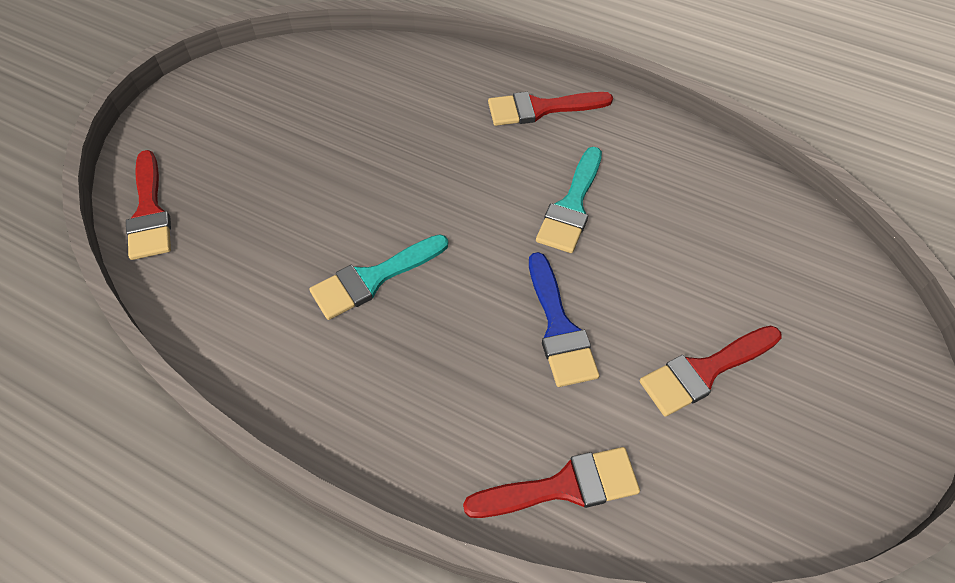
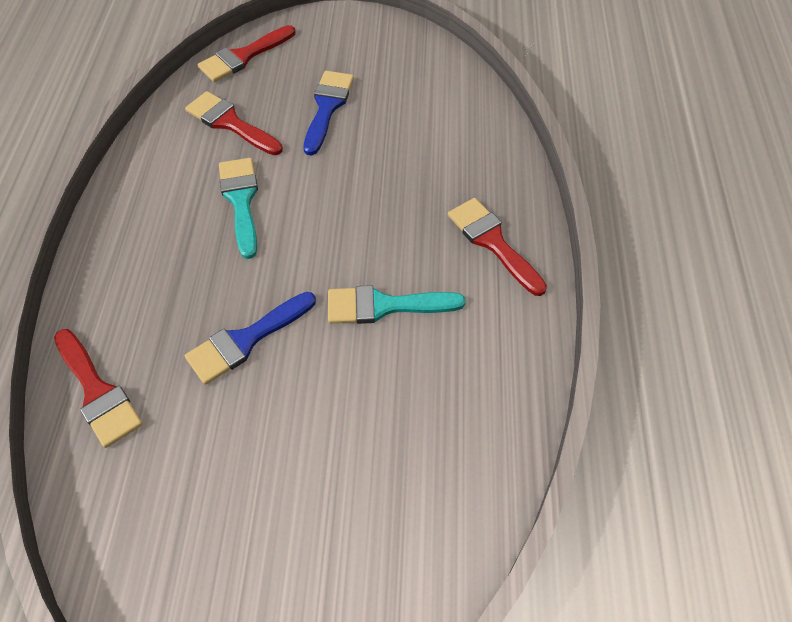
camera: 65 degrees right, 0 degrees up
(291, 164) = (327, 107): none -> blue brush
(373, 279) = (241, 200): turquoise brush -> turquoise brush turned 45 degrees clockwise
(704, 371) = (244, 469): red brush -> red brush (230, 123)

